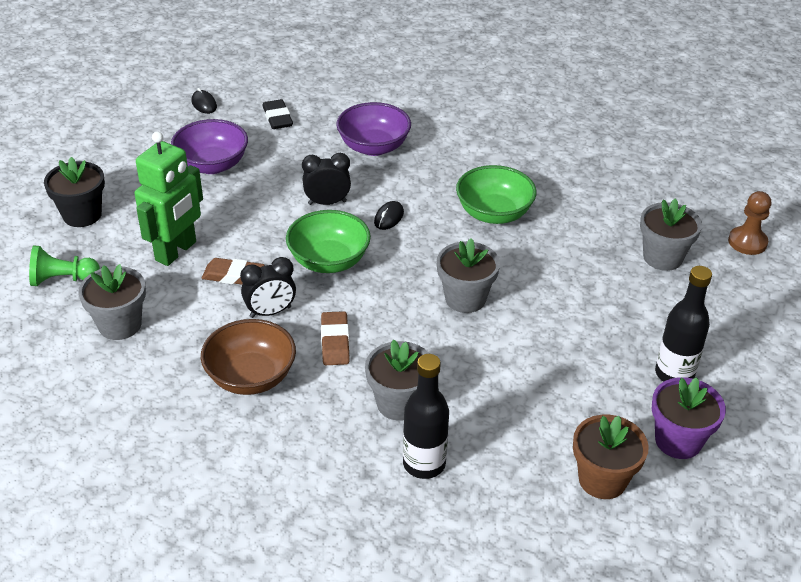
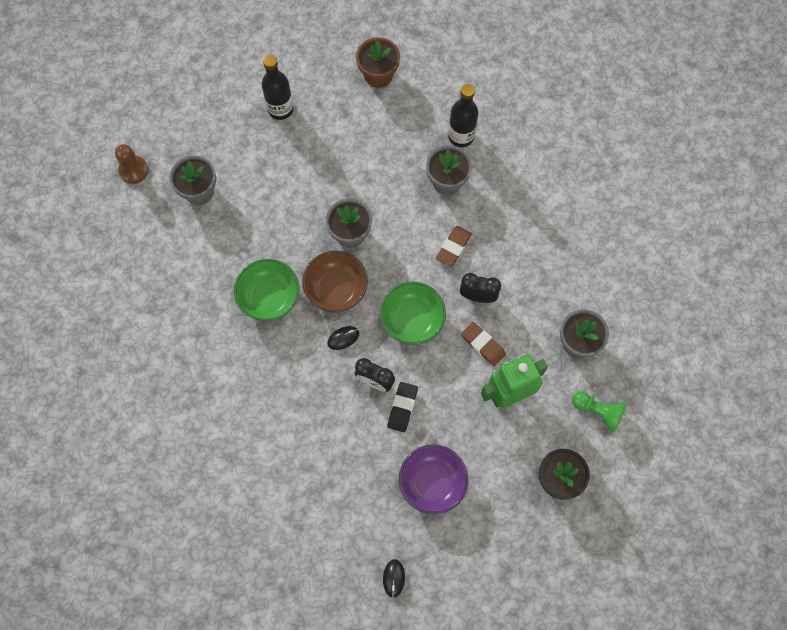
camera: 145 degrees left, 30 degrees up
(251, 377) = (519, 250): brown bowl -> brown bowl (336, 289)
(277, 118) = (345, 516): black eraser -> black eraser (402, 407)
(373, 147) = (296, 427): purple bowl -> none
(678, 440) = (319, 72): purple flower pot -> none

